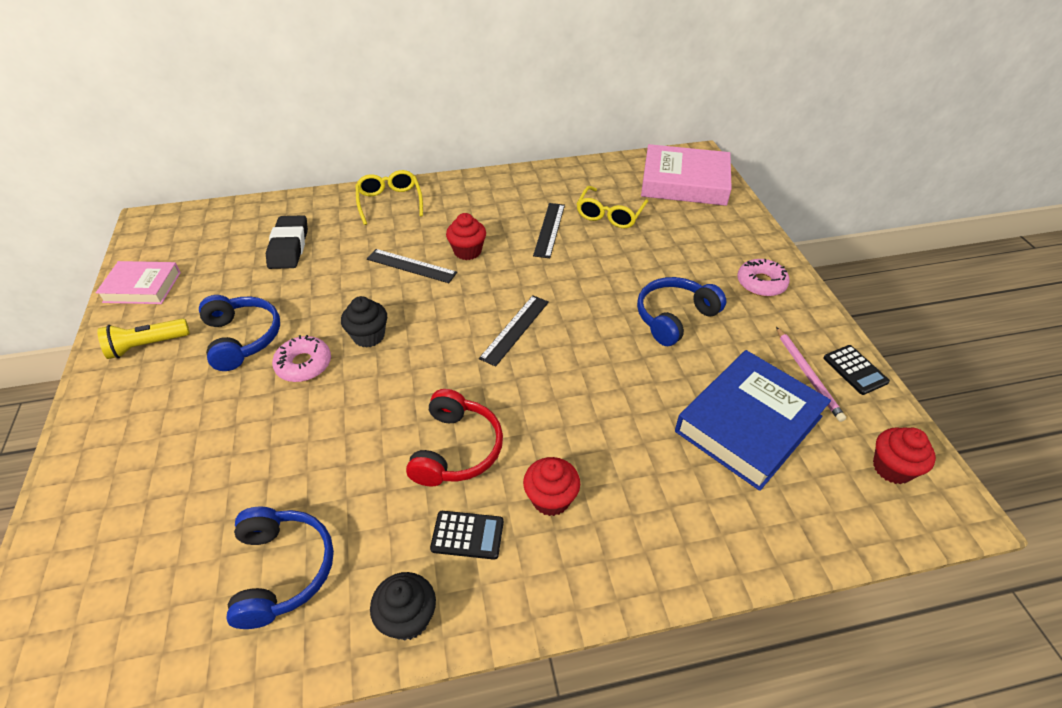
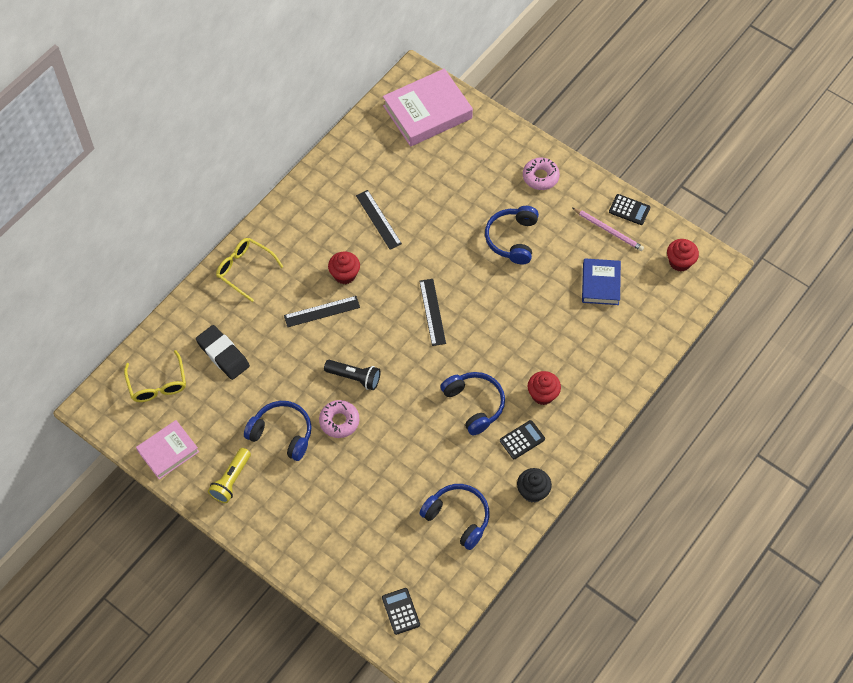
camera: 40 degrees left, 15 degrees up
(71, 637) = (401, 611): none -> black calculator
(369, 336) = (354, 377): black cupcake -> black flashlight
(456, 449) = (474, 404): red headphones -> blue headphones
(610, 214) = (404, 178): yellow glasses -> yellow glasses (157, 383)
(748, 424) = (600, 284): blue book -> blue book, size x0.60

